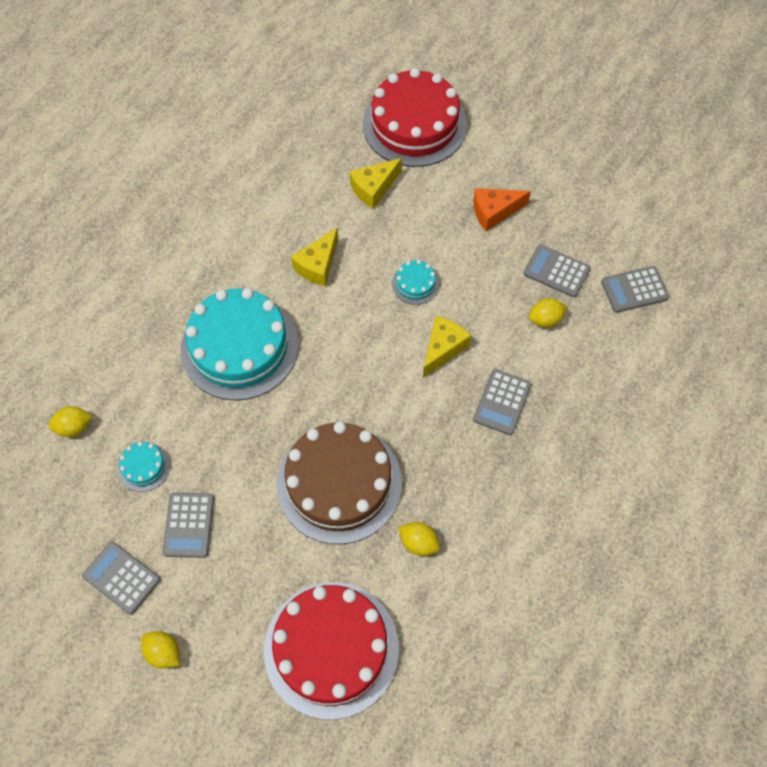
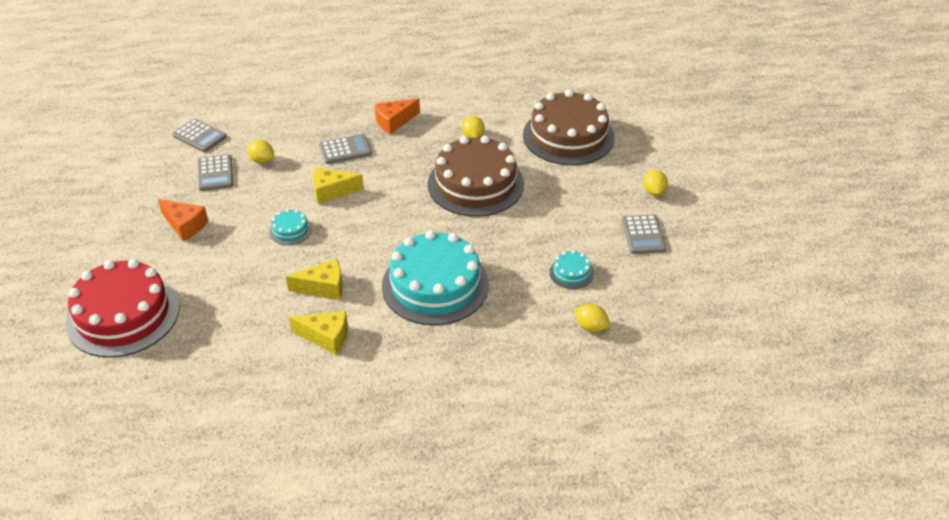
camera: 130 degrees left, 20 degrees down
(189, 525) = (578, 228): grey calculator -> none
(331, 649) = (568, 136): red cake -> brown cake
(374, 188) = (217, 300): yellow cheese -> yellow cheese (326, 337)
(514, 482) = (394, 122): none -> orange cheese

